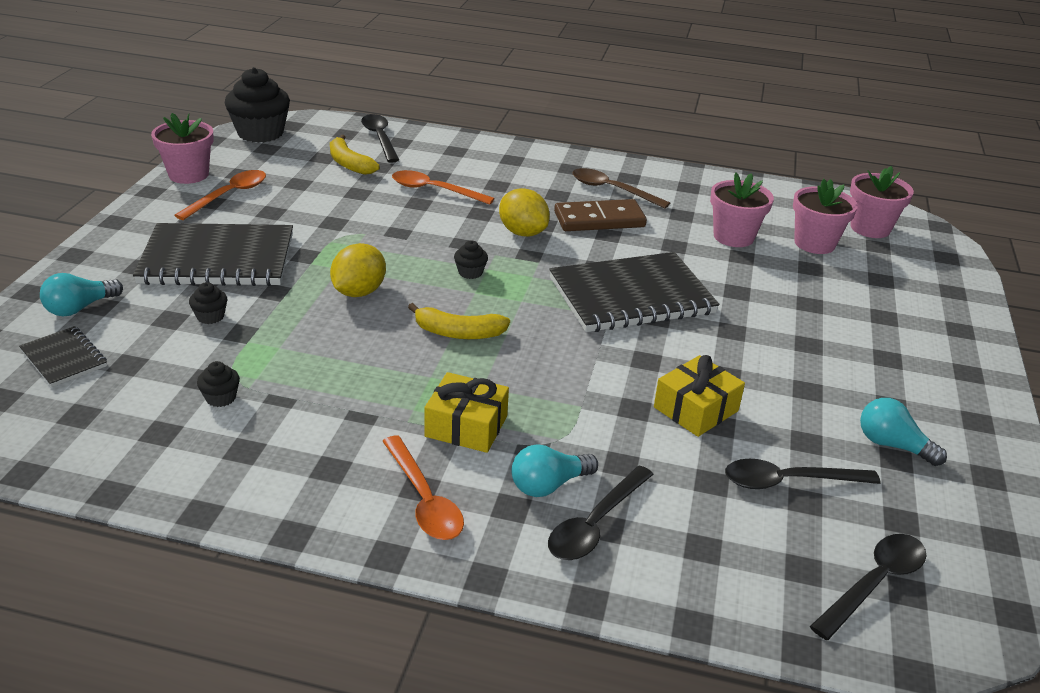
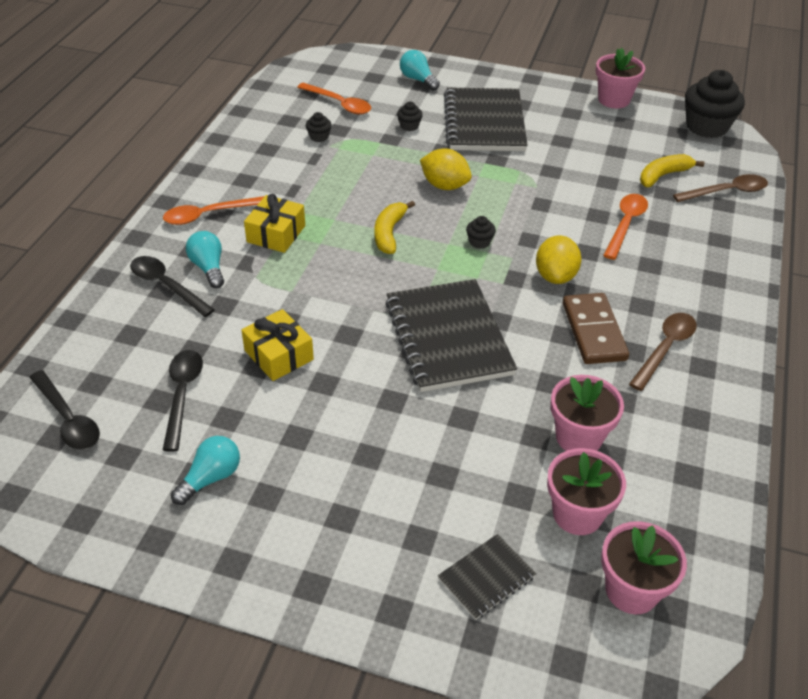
camera: 95 degrees right, 10 degrees up
(64, 358) = (363, 82): black notebook -> black notebook (486, 578)
(229, 195) = (584, 120): orange spoon -> orange spoon (339, 104)
(380, 138) = (726, 192): black spoon -> brown spoon
(522, 232) = (555, 276): yellow lemon -> yellow lemon turned 45 degrees counterclockwise

